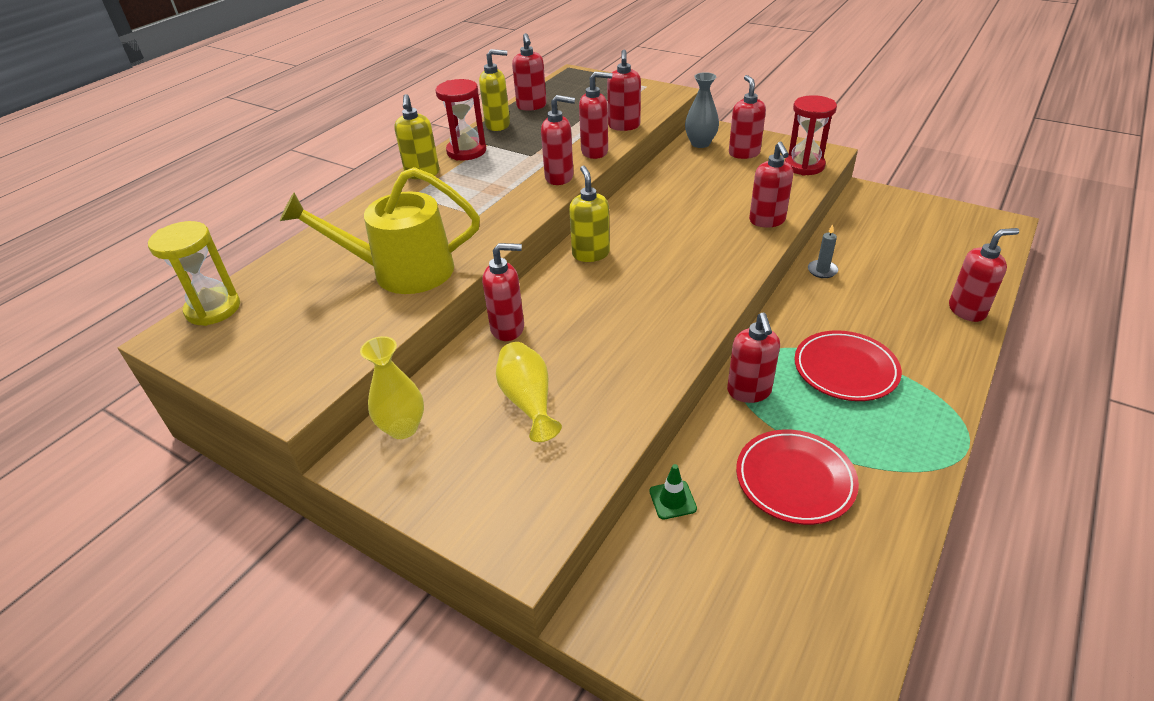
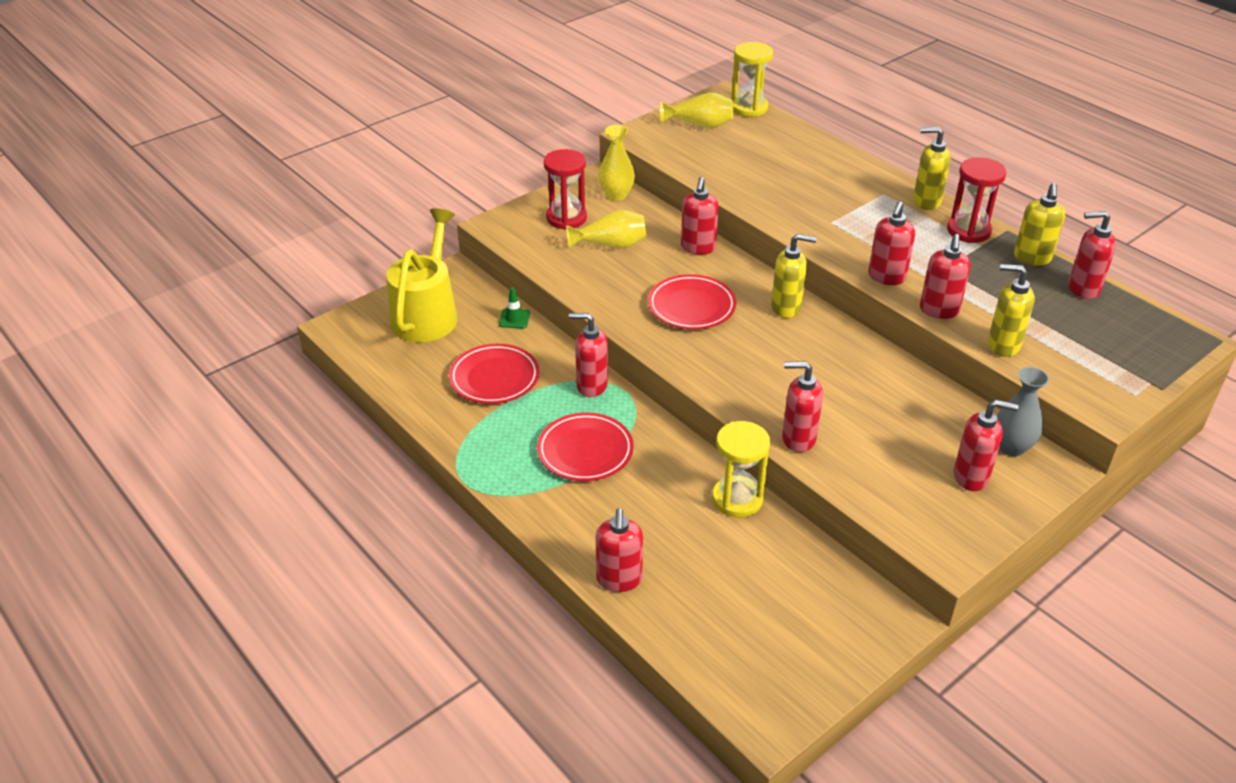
camera: 105 degrees right, 0 degrees up
(261, 342) = (700, 125): none -> yellow vase
(402, 271) = (757, 180): yellow watering can -> yellow watering can (427, 314)
(621, 310) = (691, 306): none -> red plate
(624, 126) = (1003, 345): red soap dispenser -> yellow soap dispenser
(804, 166) = (919, 519): red hourglass -> red hourglass (566, 218)
(822, 270) = (737, 499): grey candle -> yellow hourglass

